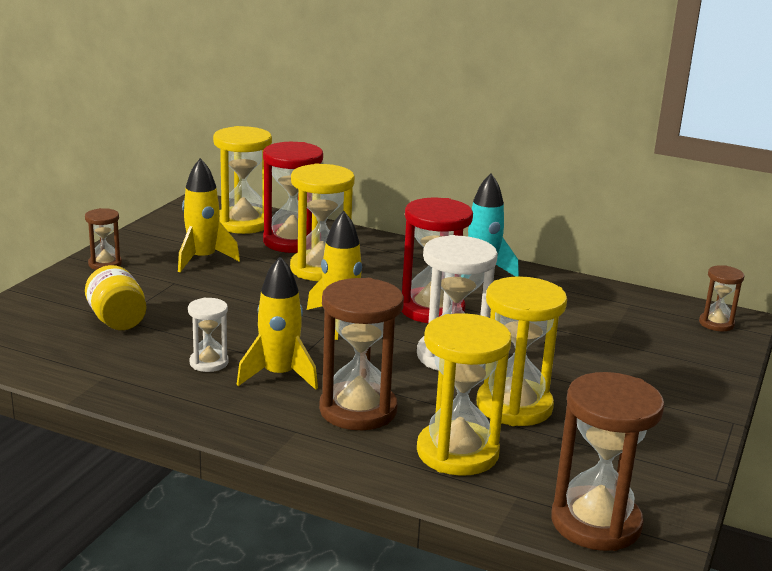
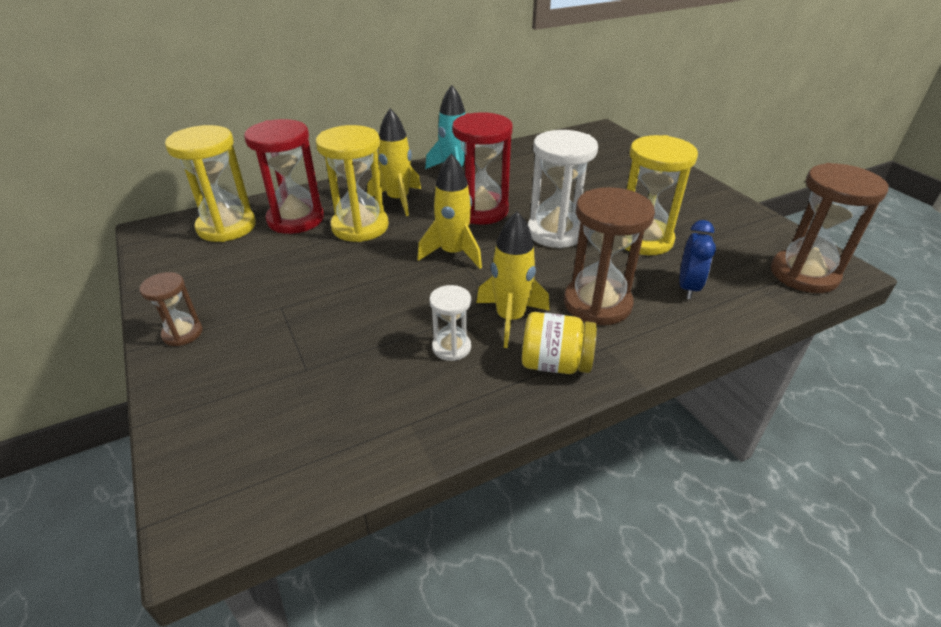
camera: 50 degrees left, 15 degrees up
(117, 320) = (309, 371): yellow jar -> yellow jar (555, 364)
(202, 259) = (260, 274): yellow rocket -> yellow rocket (398, 200)
(457, 452) = (688, 287): yellow hourglass -> blue clock
(716, 324) = (601, 136): brown hourglass -> none

